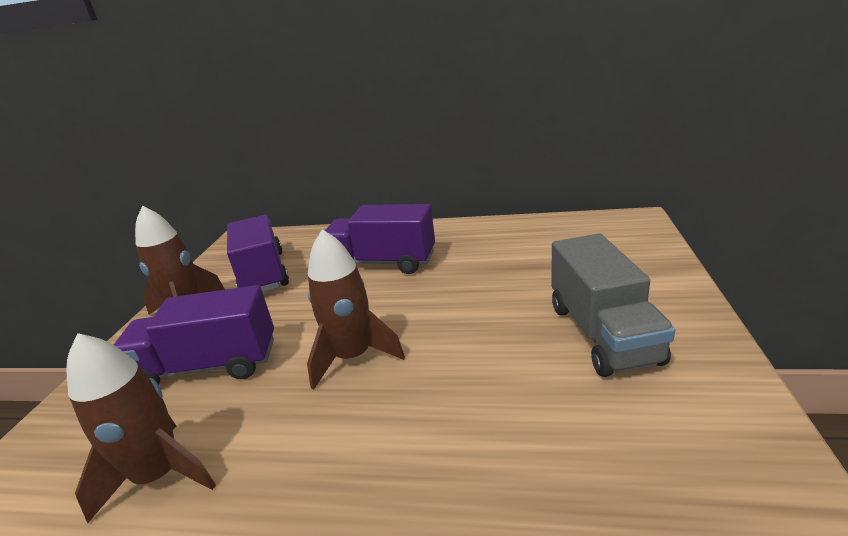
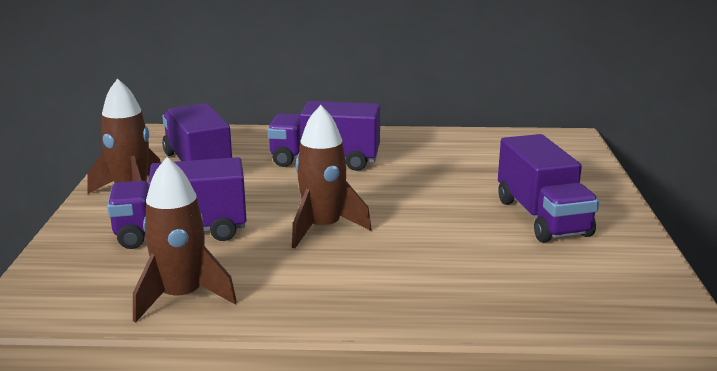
camera: 10 degrees left, 5 degrees down
(602, 333) = (542, 217): grey truck -> purple truck

